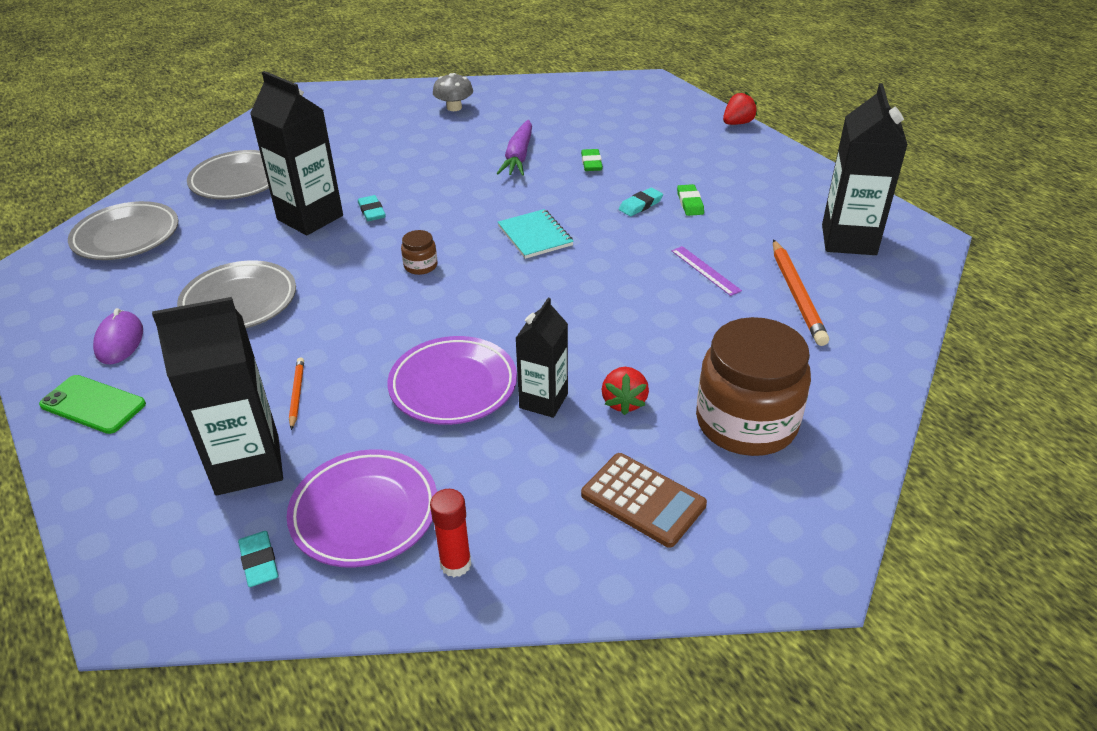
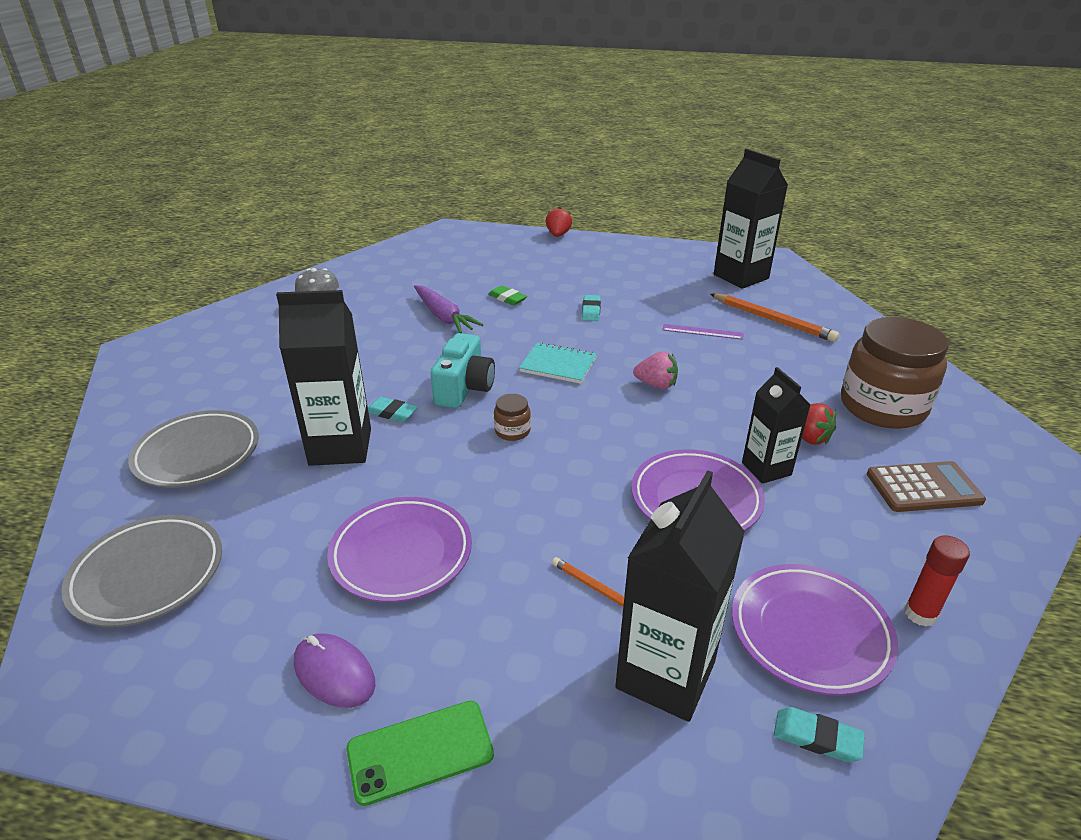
camera: 45 degrees left, 5 degrees down
(239, 302) = (401, 554): grey plate -> purple plate
(442, 219) = (464, 388): none -> turquoise camera
(580, 291) = (656, 385): none -> pink strawberry
(690, 203) = (619, 295): green eraser -> none

